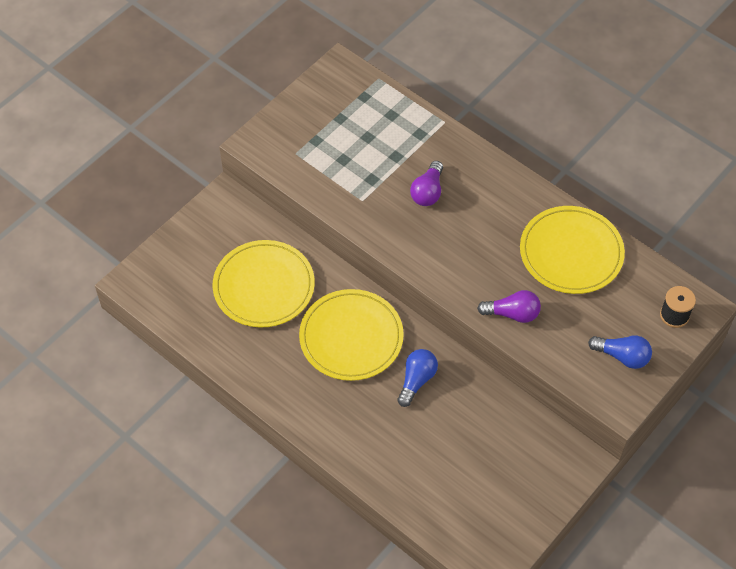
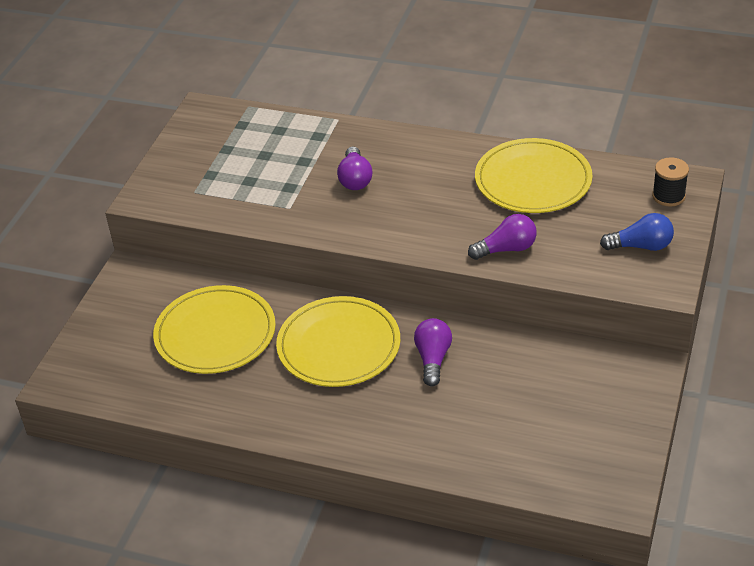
camera: 20 degrees left, 15 degrees down
(416, 380) = (433, 359): blue light bulb -> purple light bulb

